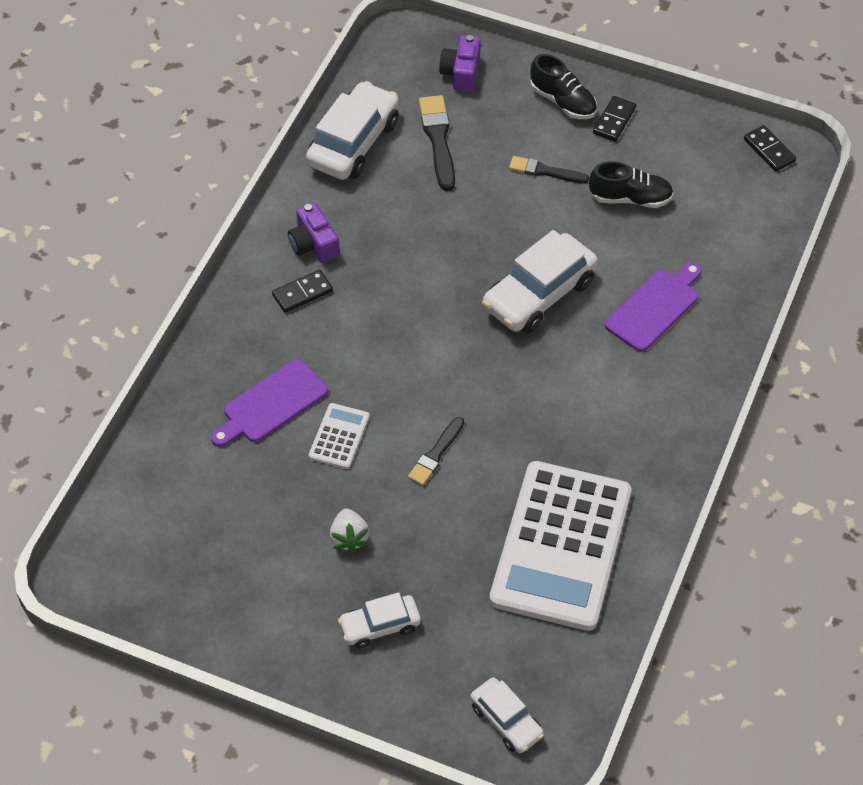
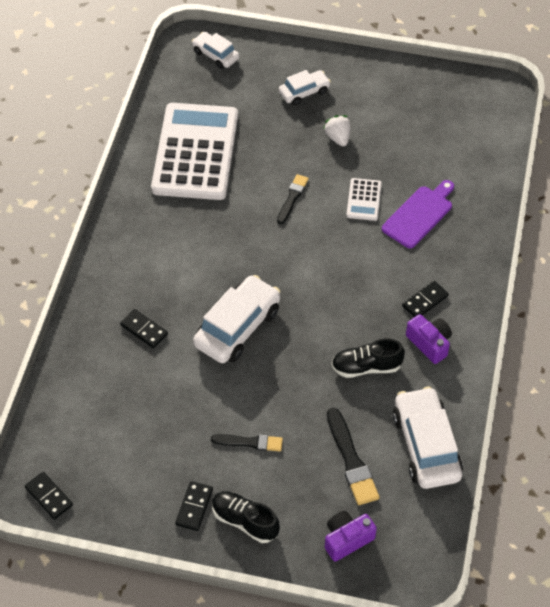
camera: 170 degrees right, 0 degrees up
(353, 143) = (426, 445): white car -> white car turned 150 degrees clockwise
(461, 73) = (347, 539): purple camera -> purple camera turned 120 degrees counterclockwise
(630, 198) = (172, 426): black shoe -> black shoe (366, 367)
(654, 307) = (144, 330): purple cutting board -> black domino

